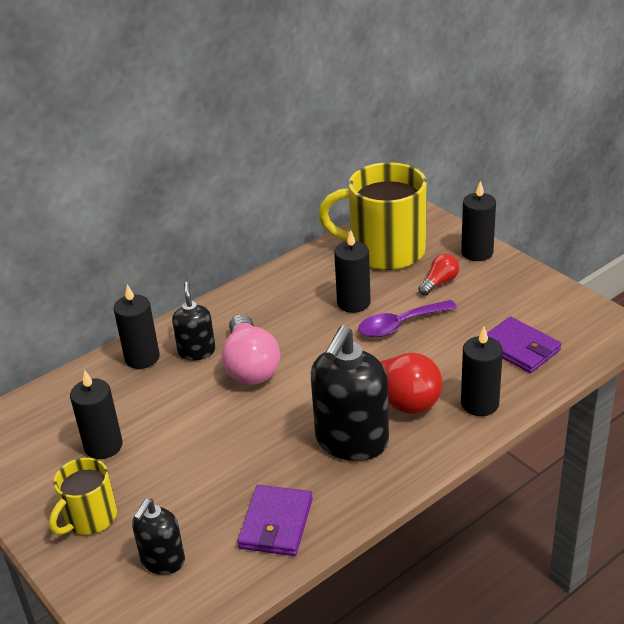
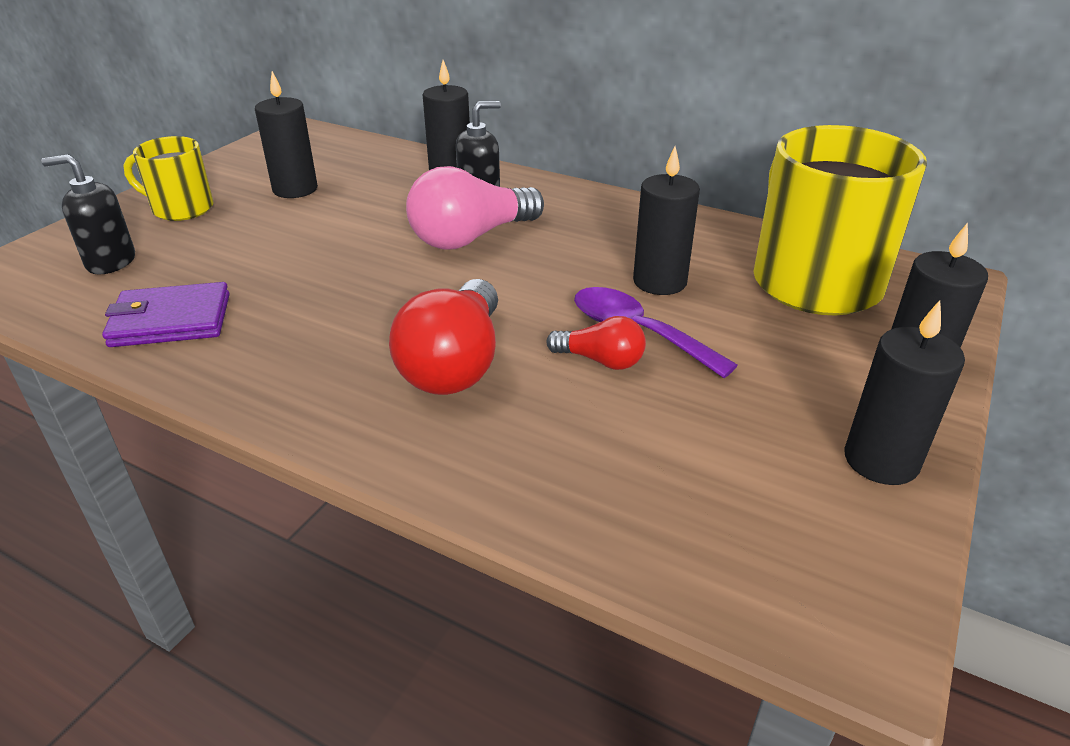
camera: 65 degrees right, 0 degrees up
(351, 441) = (344, 344): black soap dispenser -> none
(439, 283) = (782, 349): red light bulb -> red light bulb (600, 360)
(479, 404) = (480, 457): black candle -> black candle (881, 460)
(519, 348) = (669, 480): purple wallet -> none

